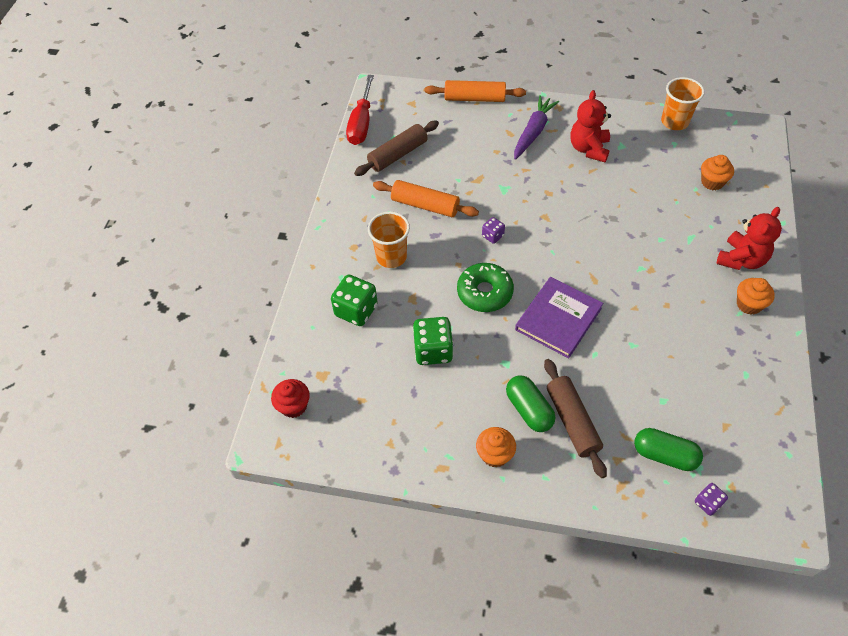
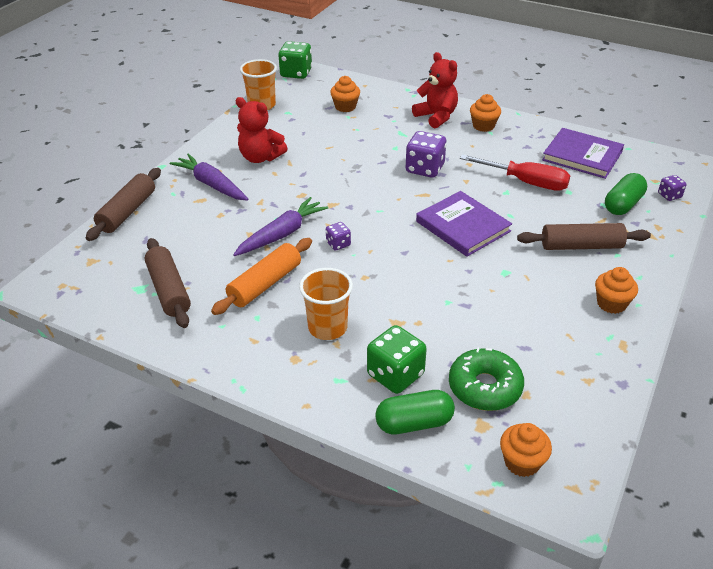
camera: 75 degrees left, 15 degrees down
(293, 406) = (522, 462): red cupcake -> orange cupcake
(361, 123) = (88, 311): red screwdriver -> red screwdriver (525, 182)
(433, 350) = (474, 321): green dice -> green dice (296, 73)
(474, 98) = (127, 212): orange rolling pin -> brown rolling pin
(484, 292) = (411, 266): green donut -> green donut (485, 387)
(489, 196) = (282, 234): none -> purple carrot
(529, 410) = (563, 269): green capsule -> green capsule (414, 423)
(637, 270) = (425, 169): none -> purple dice
(742, 407) = (582, 156): none -> purple book

